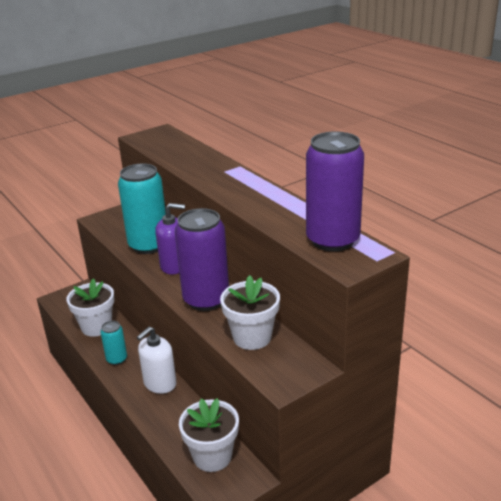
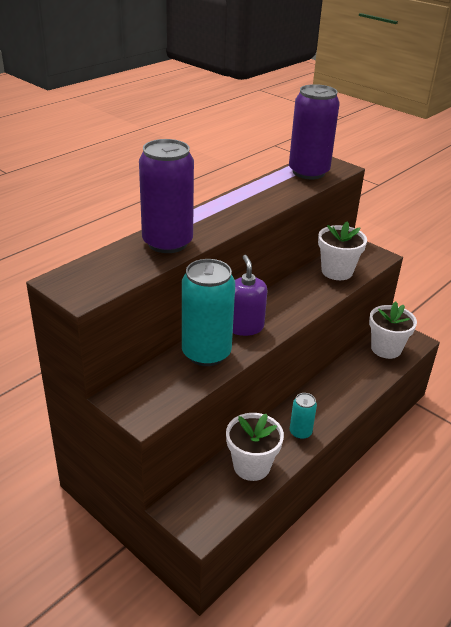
camera: 105 degrees left, 5 degrees up
(160, 383) = (322, 393): white soap dispenser -> none
(206, 299) = (296, 299): purple can -> purple can (167, 243)

